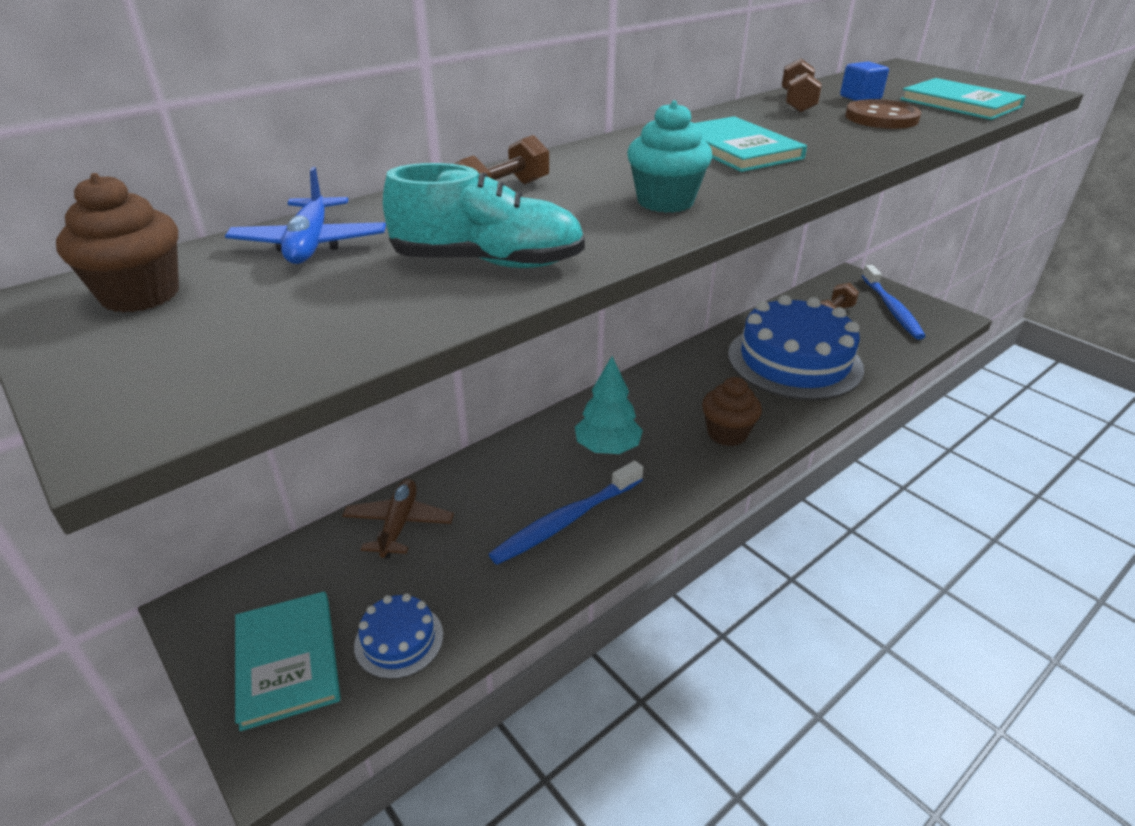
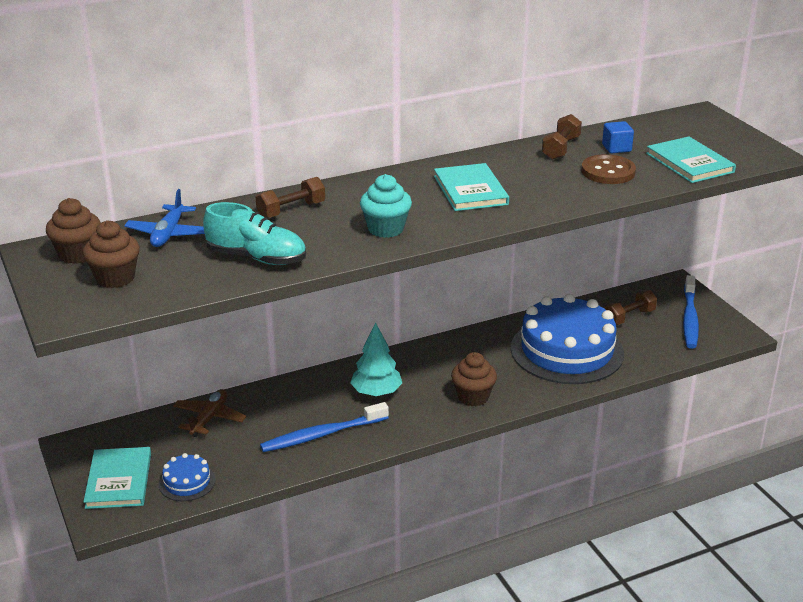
camera: 15 degrees right, 5 degrees down
(228, 327) = (115, 278): none -> brown cupcake

